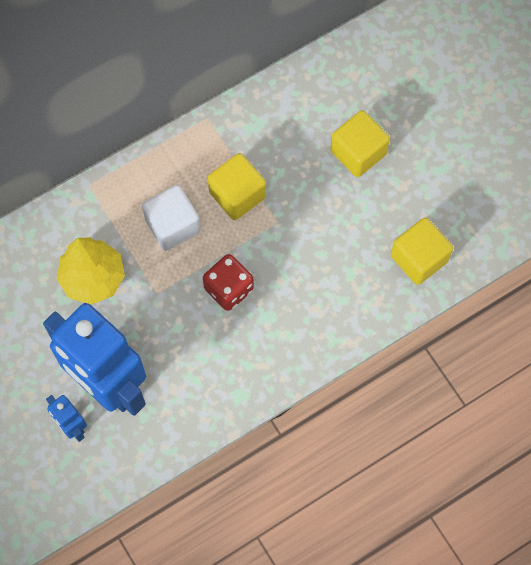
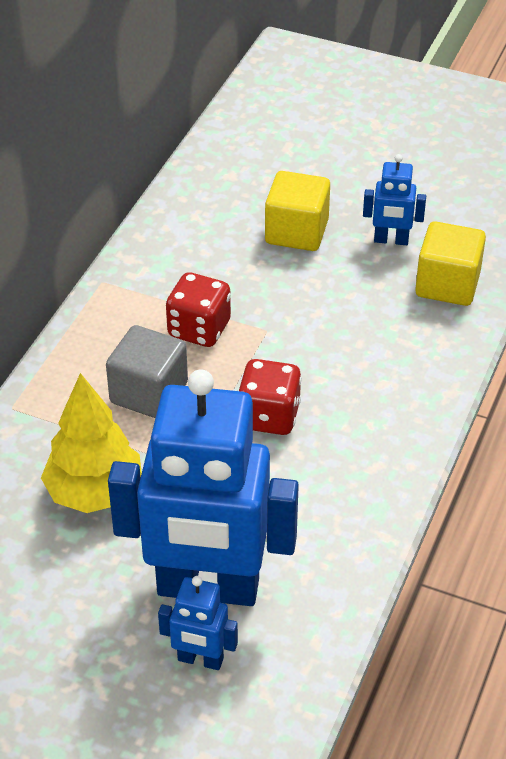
camera: 35 degrees left, 25 degrees down
(173, 225) = (149, 393): white cube -> grey cube
(237, 195) = (199, 329): yellow cube -> red dice
(413, 198) = (391, 240): none -> blue robot

